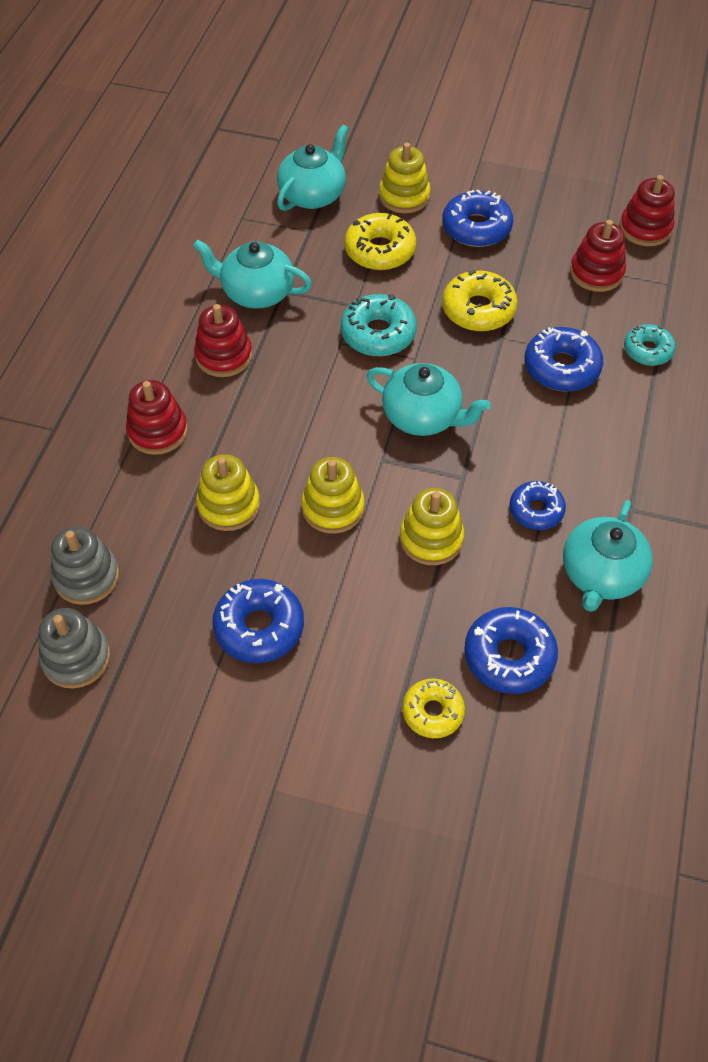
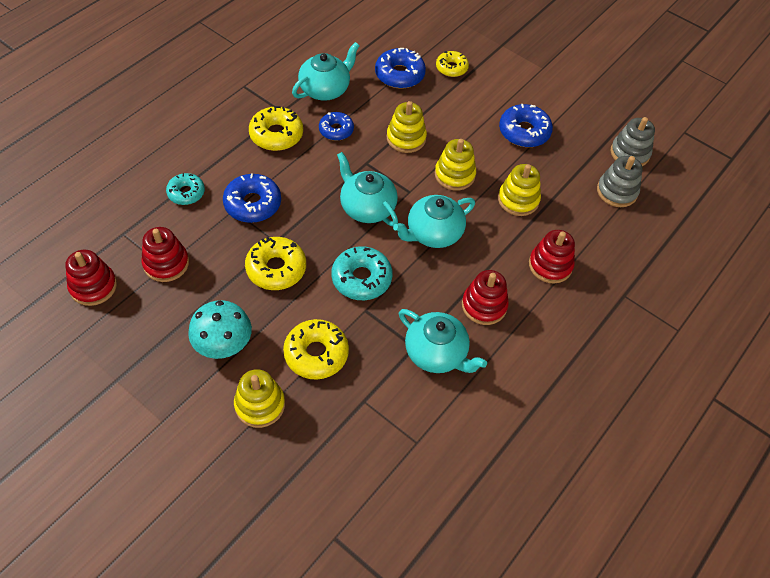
camera: 160 degrees left, 0 degrees up
(313, 195) = (339, 442): turquoise teapot -> turquoise teapot (433, 233)
(476, 228) = (223, 343): blue donut -> turquoise mushroom
(609, 469) = (276, 135): none -> yellow donut

